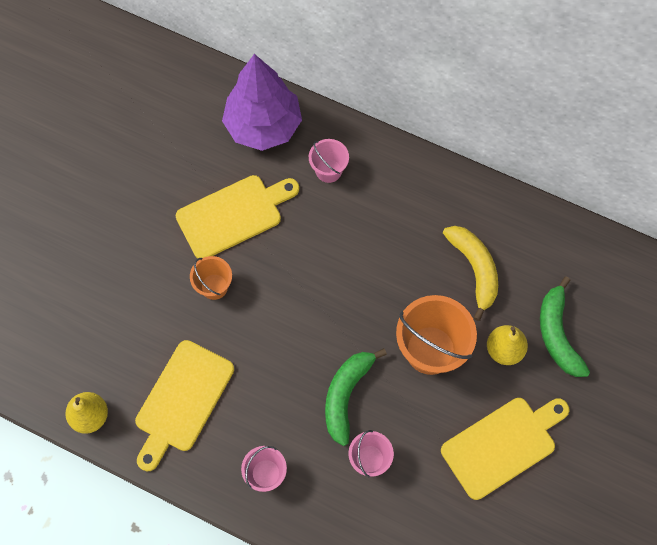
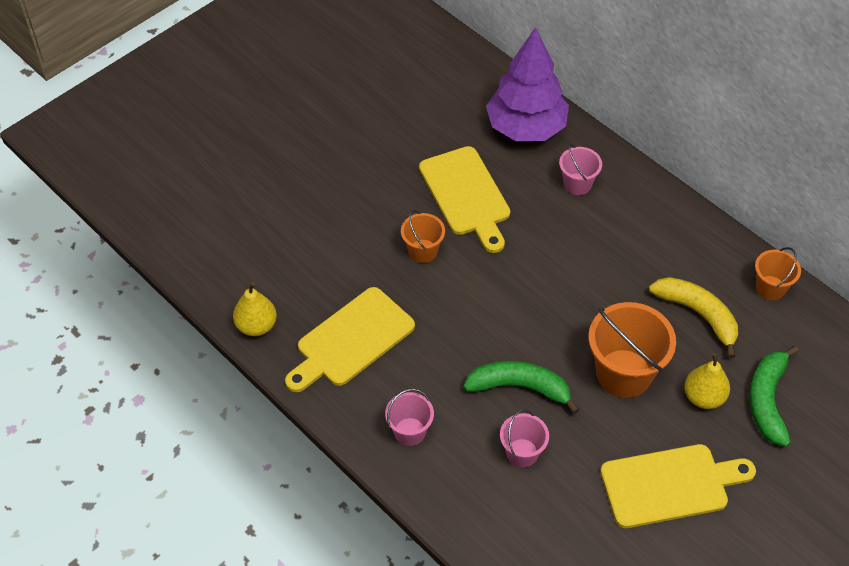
camera: 20 degrees right, 15 degrees down
(233, 215) = (466, 195): yellow cutting board -> yellow cutting board turned 75 degrees clockwise
(346, 395) = (519, 387): green banana -> green banana turned 60 degrees clockwise
(474, 269) = (698, 314): yellow banana -> yellow banana turned 45 degrees counterclockwise
(526, 222) = (770, 288): none -> orange bucket

